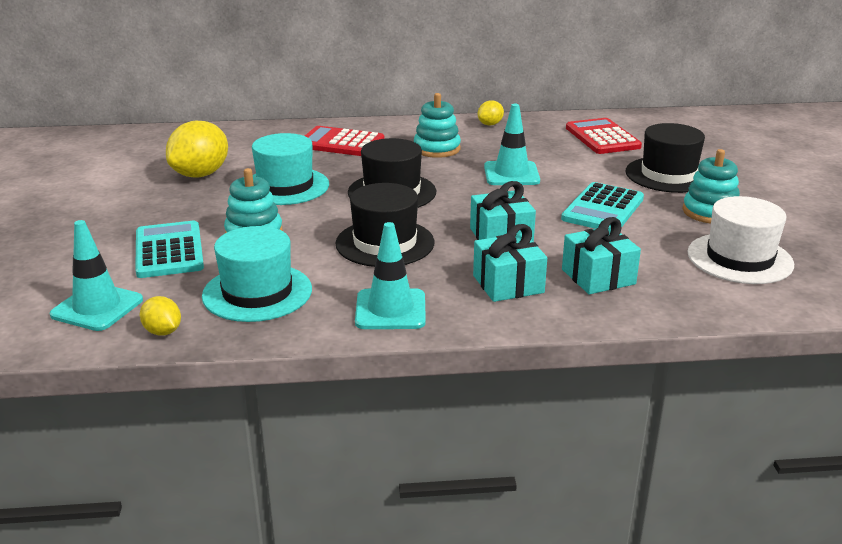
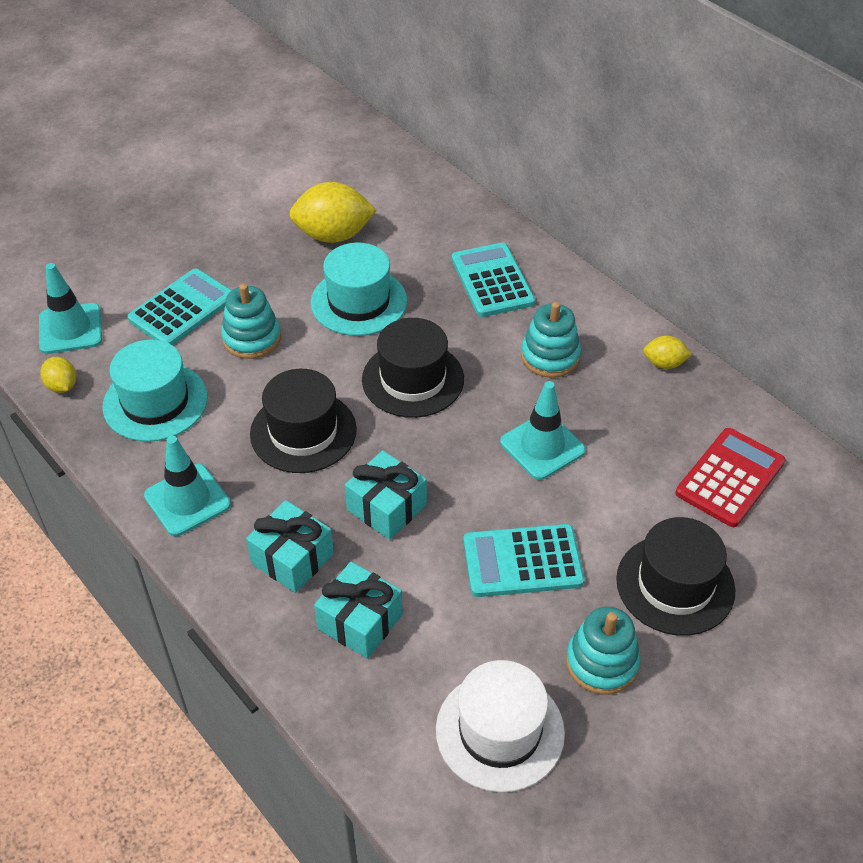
camera: 55 degrees right, 20 degrees up
(163, 332) = (62, 386): yellow lemon -> yellow lemon turned 45 degrees counterclockwise
(341, 143) = (492, 281): red calculator -> turquoise calculator

